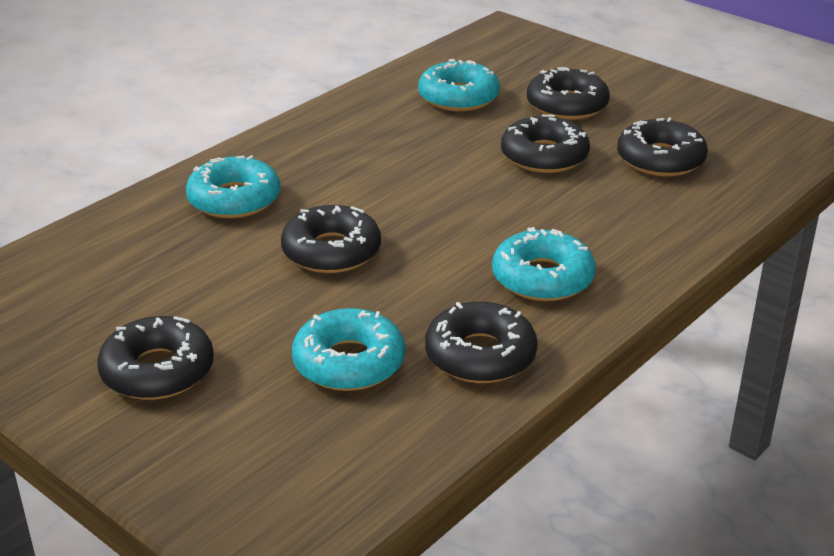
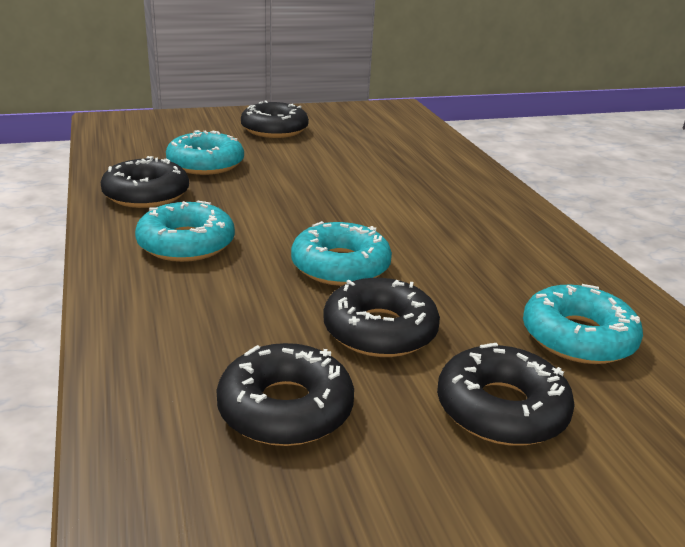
camera: 120 degrees right, 5 degrees down
(234, 199) = (444, 184): turquoise donut -> turquoise donut (340, 266)
(331, 251) = (331, 191): black donut -> none

